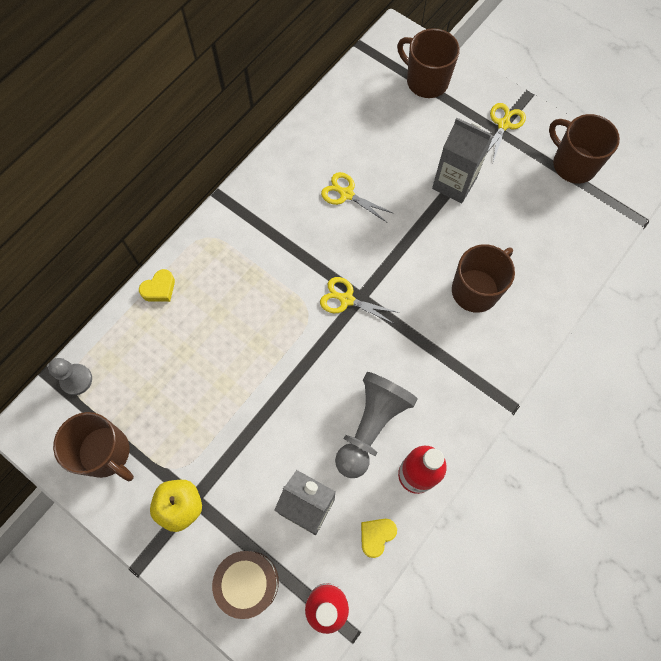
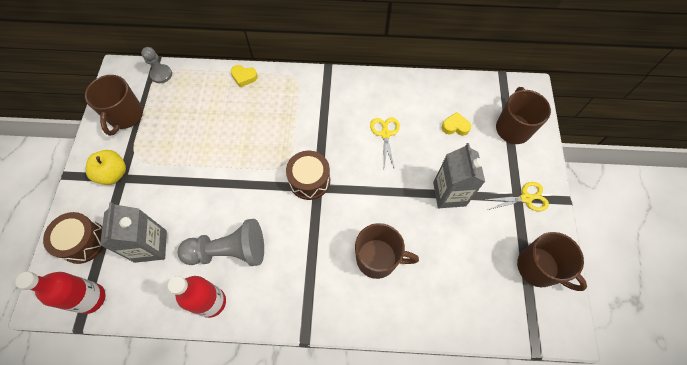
camera: 55 degrees right, 5 degrees down
(346, 299) = (309, 180): yellow scissors -> brown drum
(376, 536) = (153, 302): yellow heart -> yellow heart (455, 126)
(573, 164) = (538, 268): brown mug -> brown mug turned 120 degrees clockwise

